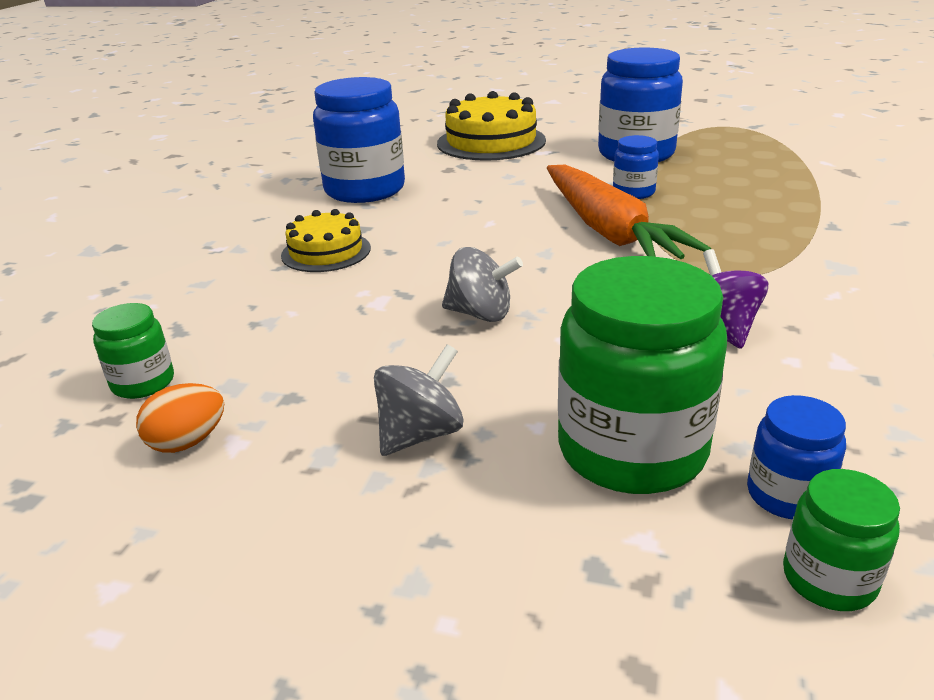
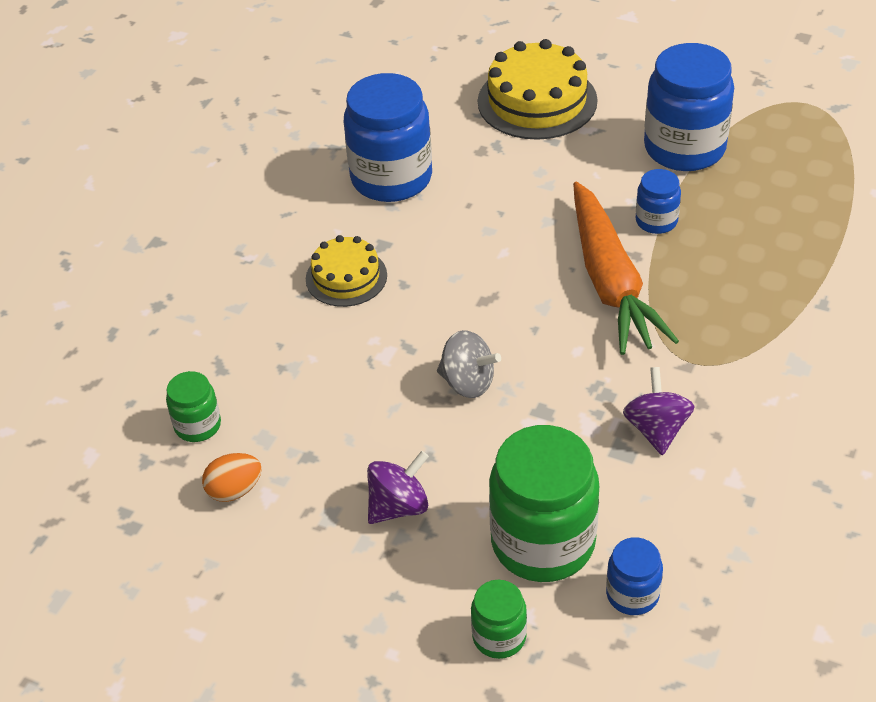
camera: 10 degrees right, 15 degrees up
(420, 434) = (399, 506): grey spinning top -> purple spinning top
(828, 579) = (627, 657): green jar -> green jar (499, 637)

